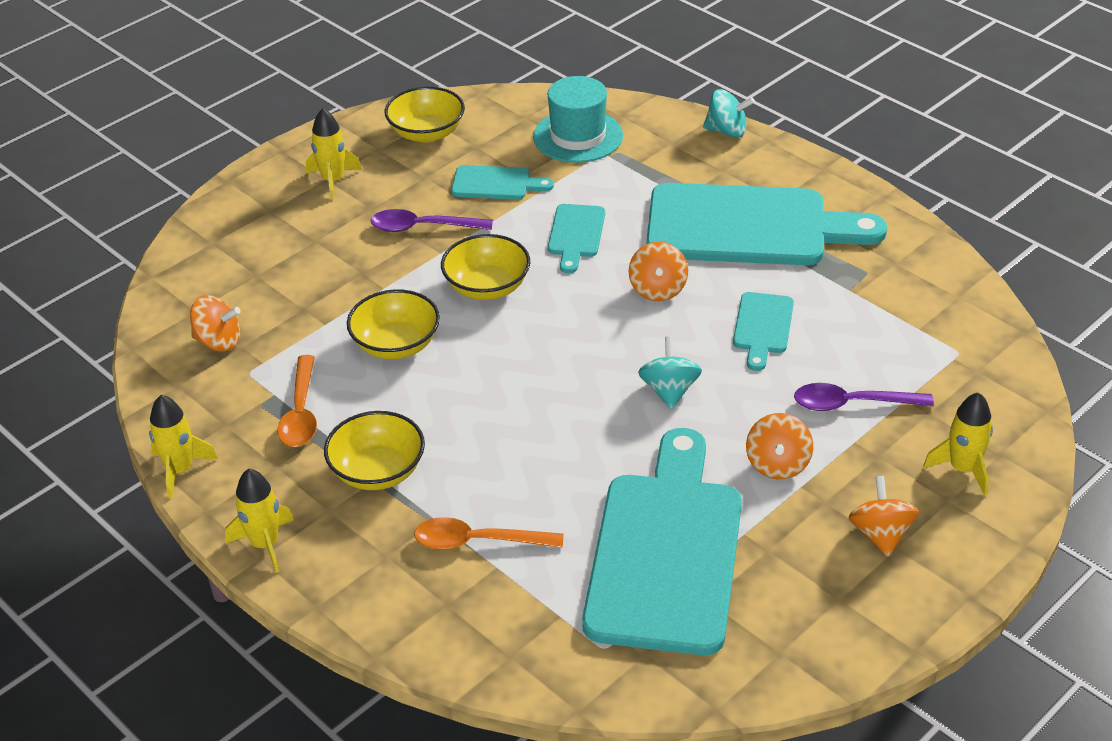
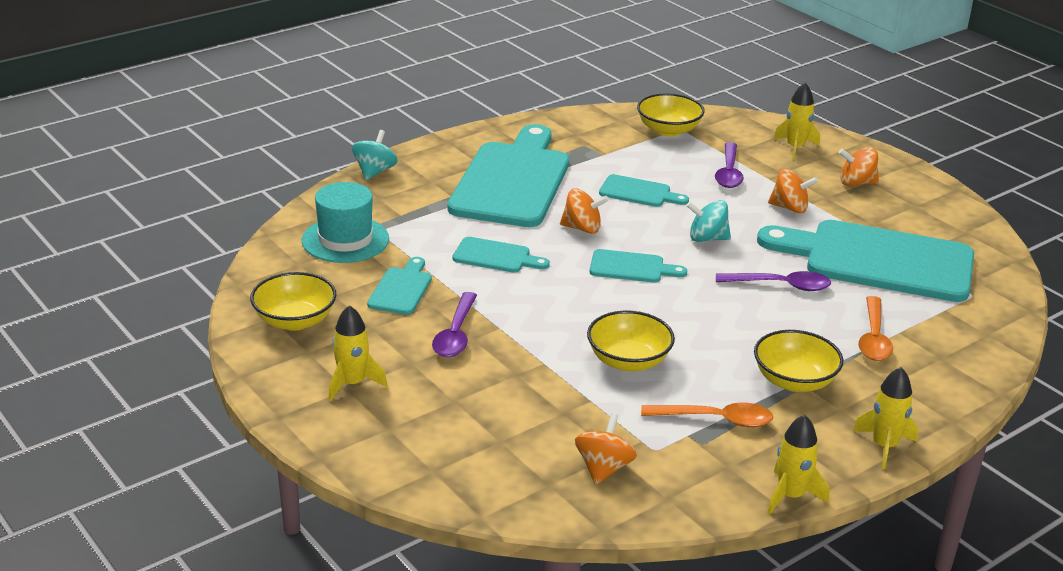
camera: 85 degrees left, 10 degrees down
(487, 287) = (557, 307): yellow bowl -> yellow bowl (668, 130)
(576, 458) = (780, 285): none -> purple spoon
(582, 333) = (631, 267): none -> turquoise cutting board

